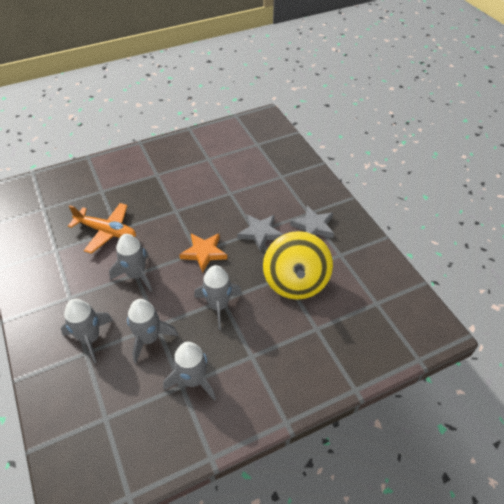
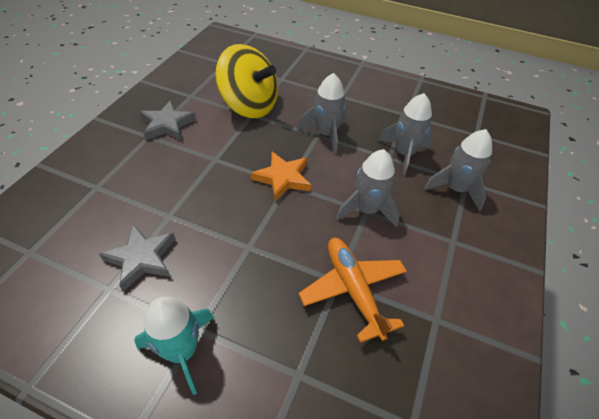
camera: 135 degrees left, 0 degrees up
(153, 166) = (182, 351): none -> turquoise rocket
(193, 380) = (395, 111): grey rocket -> none
(260, 233) = (213, 154): grey star -> grey star (141, 258)
(295, 281) = (249, 106): yellow spinning top -> yellow spinning top turned 75 degrees clockwise

